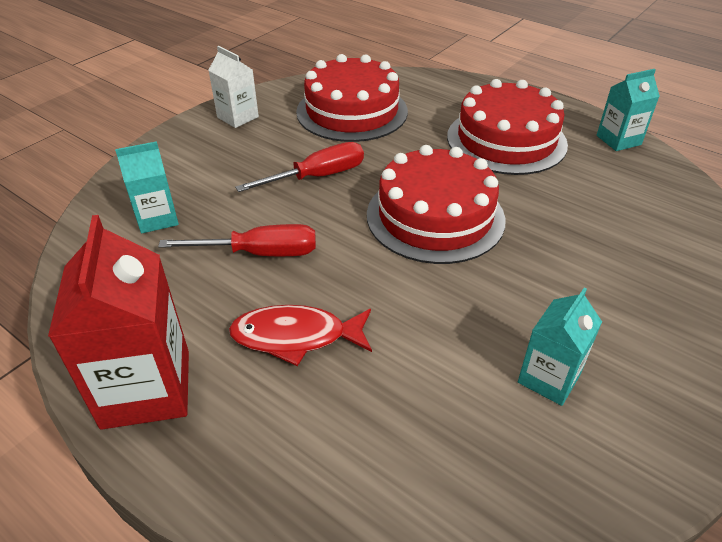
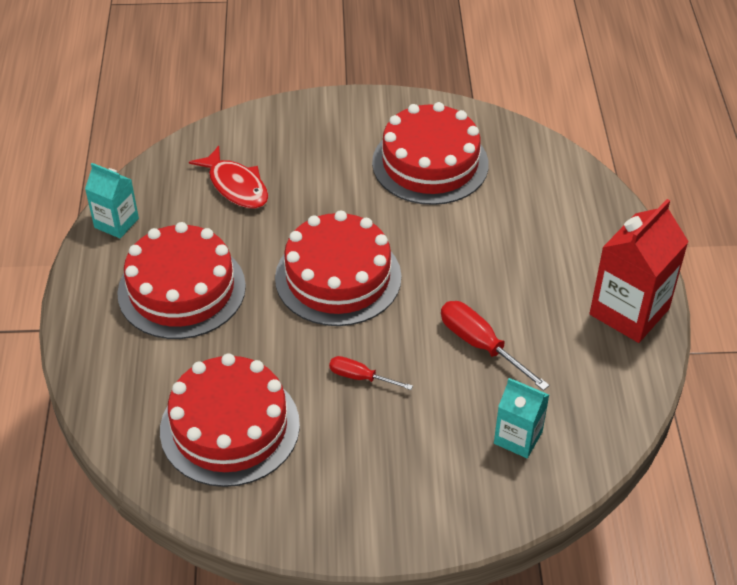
camera: 130 degrees left, 5 degrees up
(238, 117) = (329, 513): white carton -> none
(296, 337) = (522, 276): red fish -> red fish (236, 186)
(318, 176) = (360, 377): red screwdriver -> red screwdriver, size x0.62
(549, 378) = (430, 163): turquoise carton -> red cake

